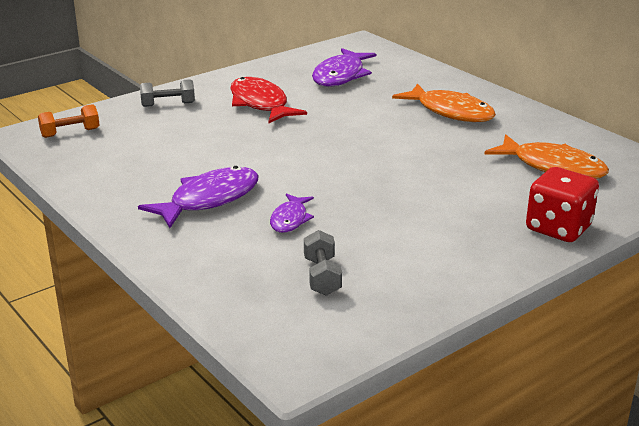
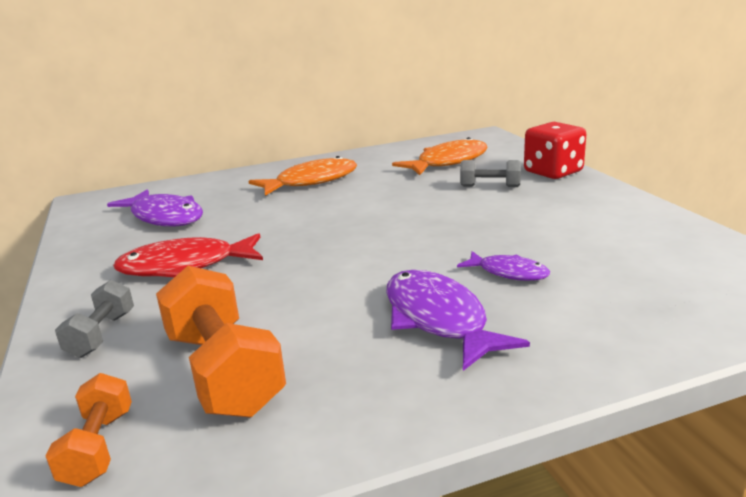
camera: 70 degrees left, 5 degrees down
(136, 146) = (224, 372): none -> orange dumbbell
(322, 276) = (638, 266): grey dumbbell -> grey dumbbell (490, 186)

